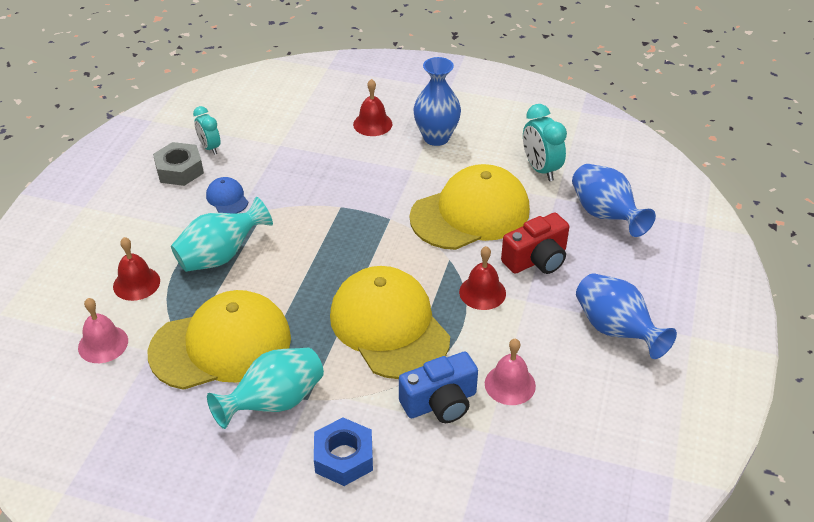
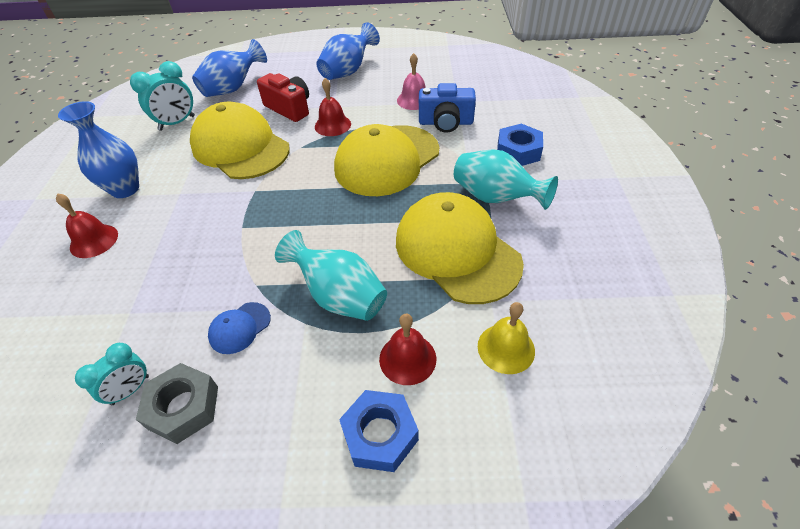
camera: 105 degrees left, 5 degrees up
(92, 256) = (380, 435): none -> blue nut
(103, 344) = (506, 348): pink bell -> yellow bell
(440, 402) = (446, 123): blue camera -> blue camera turned 135 degrees clockwise

